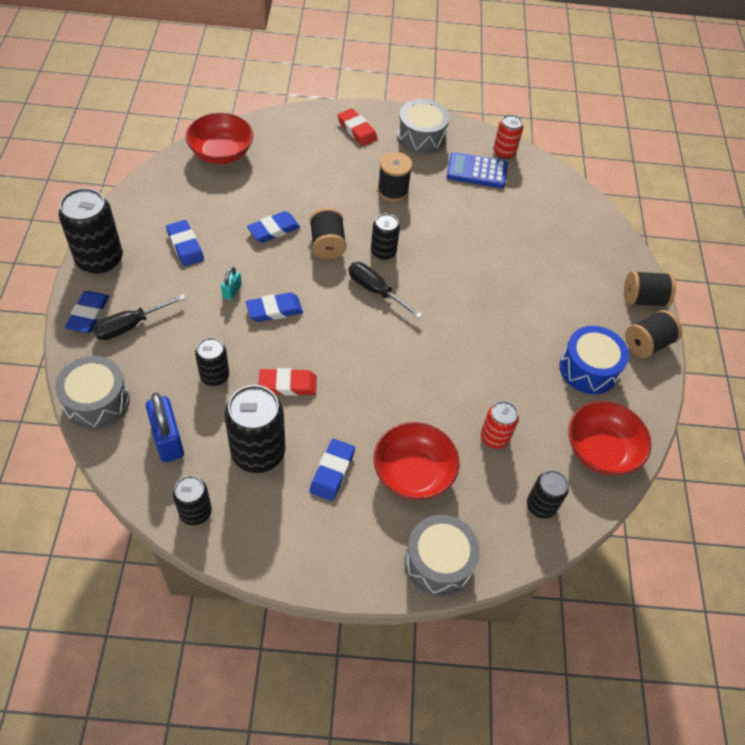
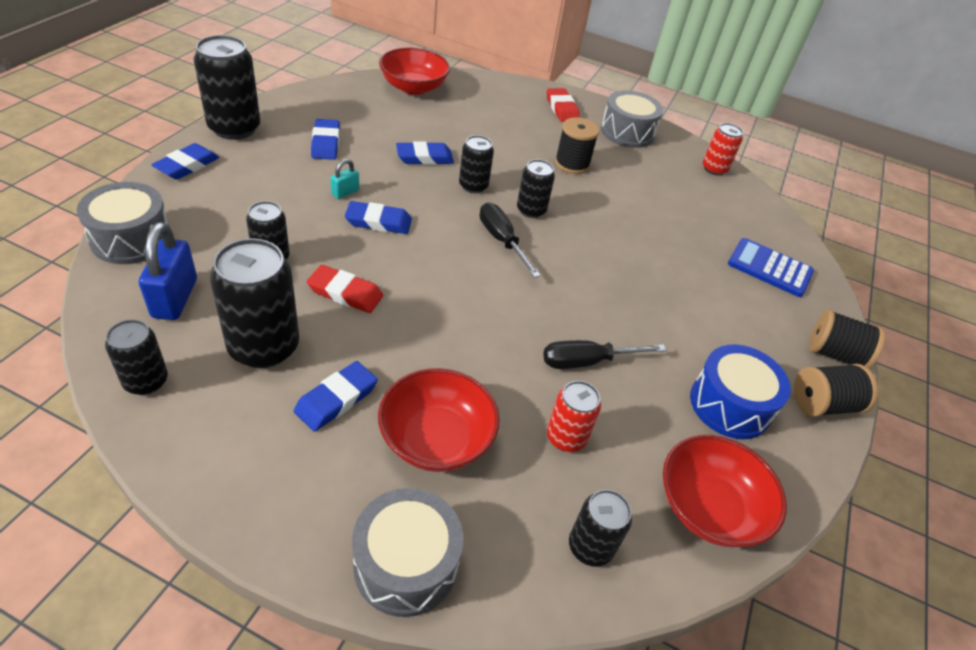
camera: 20 degrees right, 10 degrees down
(130, 325) = (220, 187): black screwdriver -> black screwdriver (587, 361)
(327, 244) = (473, 186): black spool -> black can
(477, 171) = (675, 175): blue calculator -> blue calculator (769, 268)

